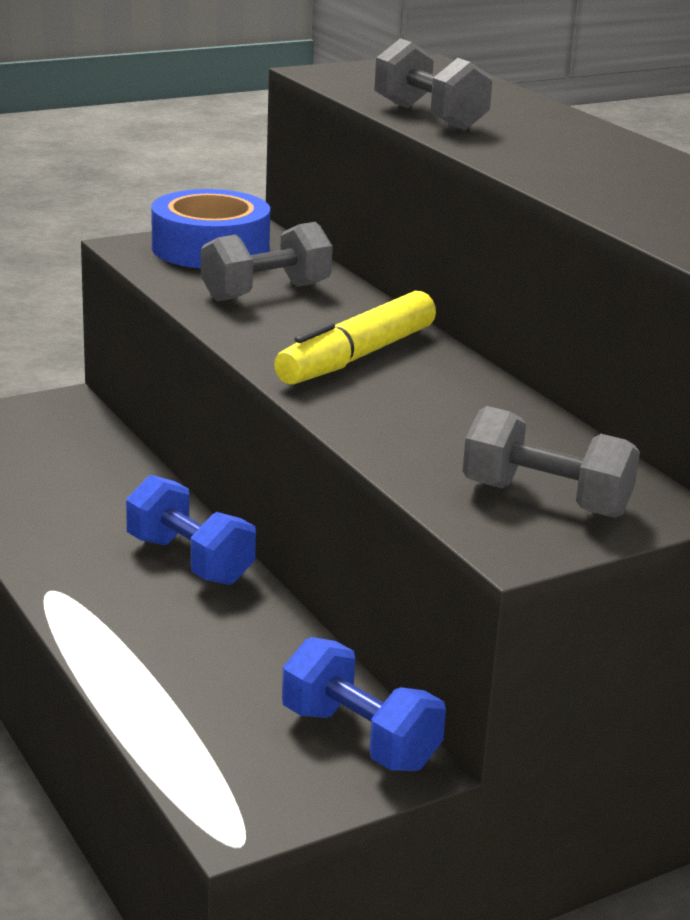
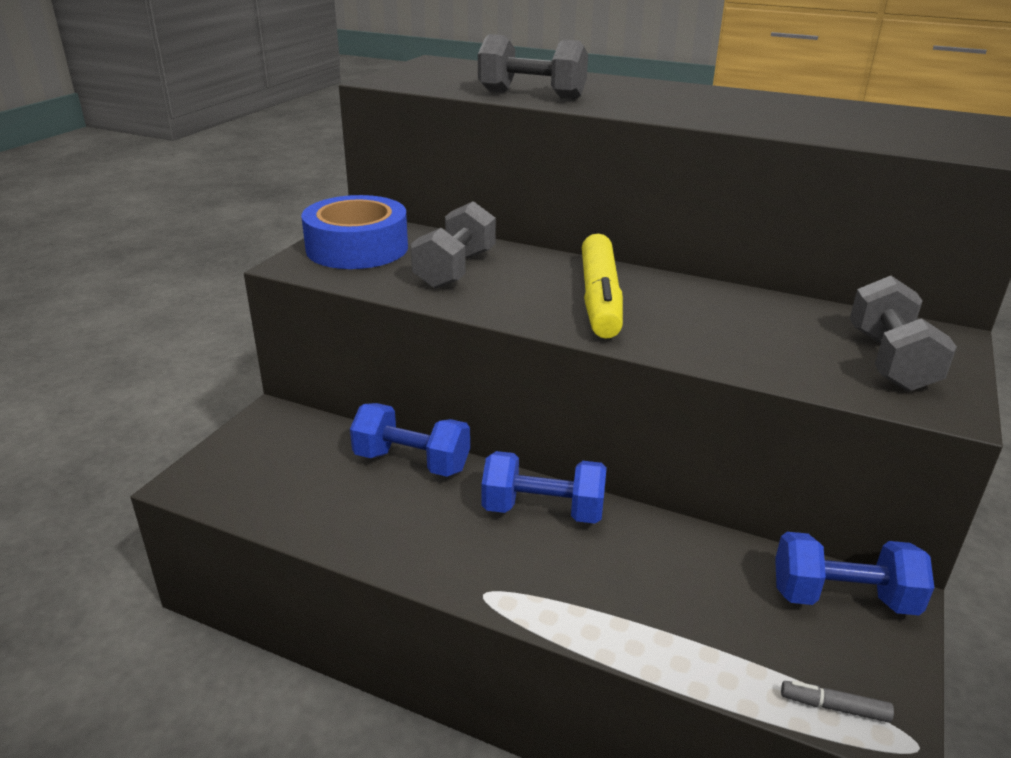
camera: 35 degrees left, 5 degrees up
(132, 480) = (412, 462): none -> blue dumbbell
(213, 789) = (834, 707): none -> grey marker
(545, 500) = (890, 361): grey dumbbell -> grey dumbbell turned 75 degrees counterclockwise

